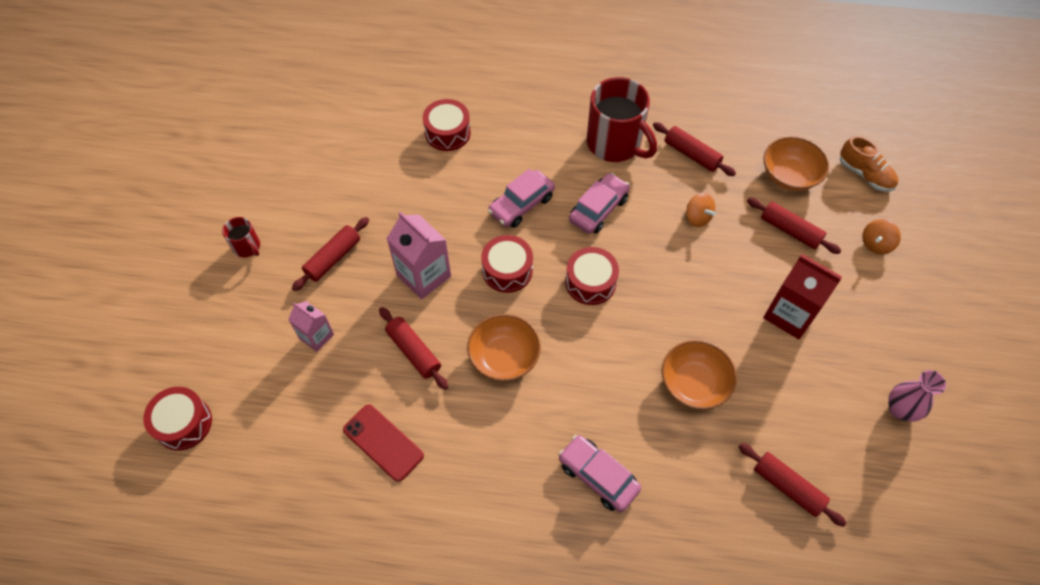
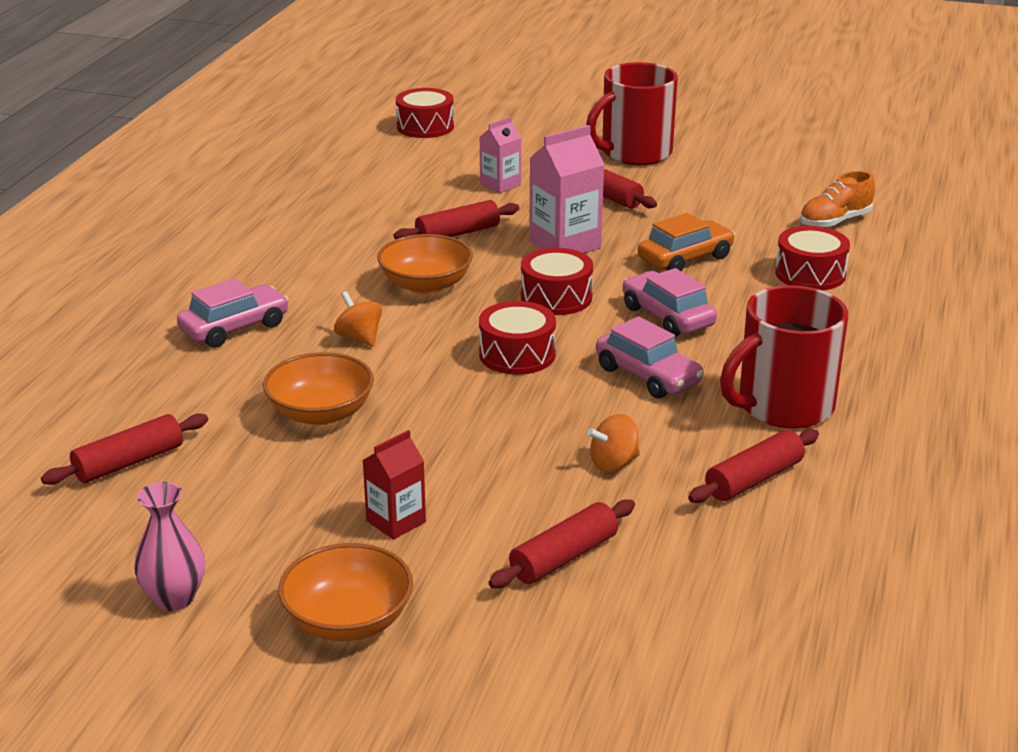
camera: 100 degrees right, 30 degrees down
(247, 247) = (634, 153): red mug -> red mug, size x2.11
(383, 442) = (351, 213): red phone -> none
(435, 200) = (685, 258): none -> orange car
(789, 175) = (692, 584): orange bowl -> orange bowl (348, 620)
(790, 314) = (396, 521): red carton -> red carton, size x0.61
(865, 174) = (683, 689): orange shoe -> orange shoe (834, 221)
(875, 244) = (506, 658): orange spinning top -> orange spinning top (359, 338)

